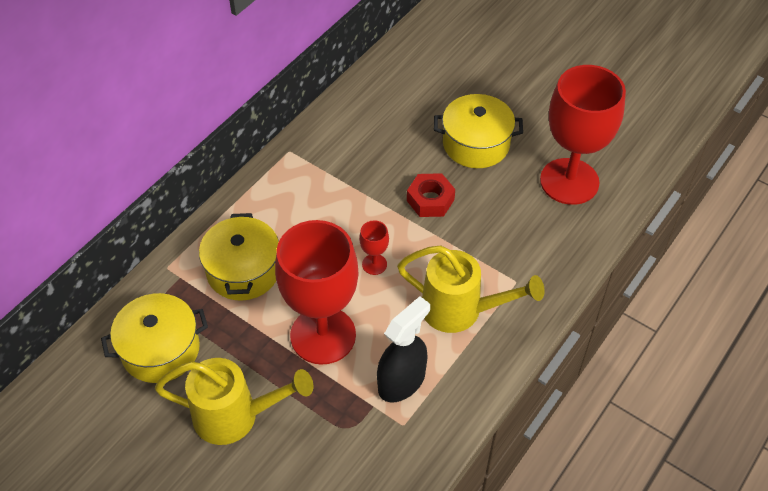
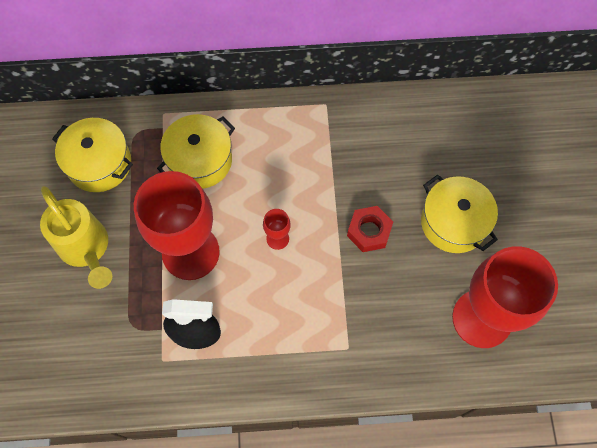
camera: 50 degrees right, 15 degrees up
(460, 310) = (288, 327): yellow watering can -> none

